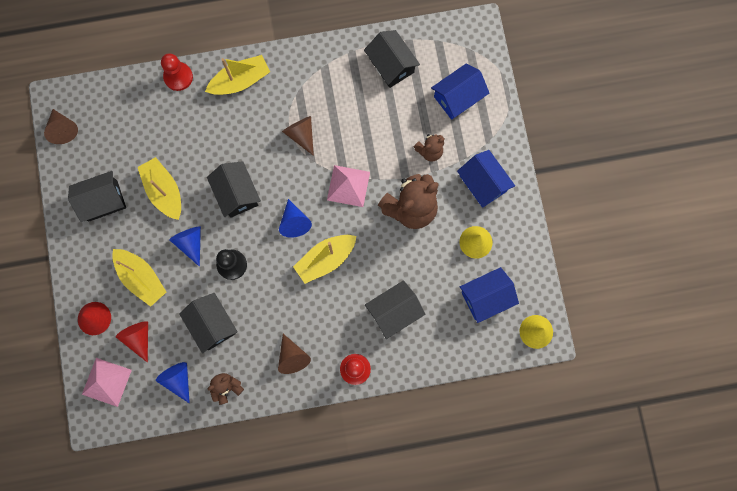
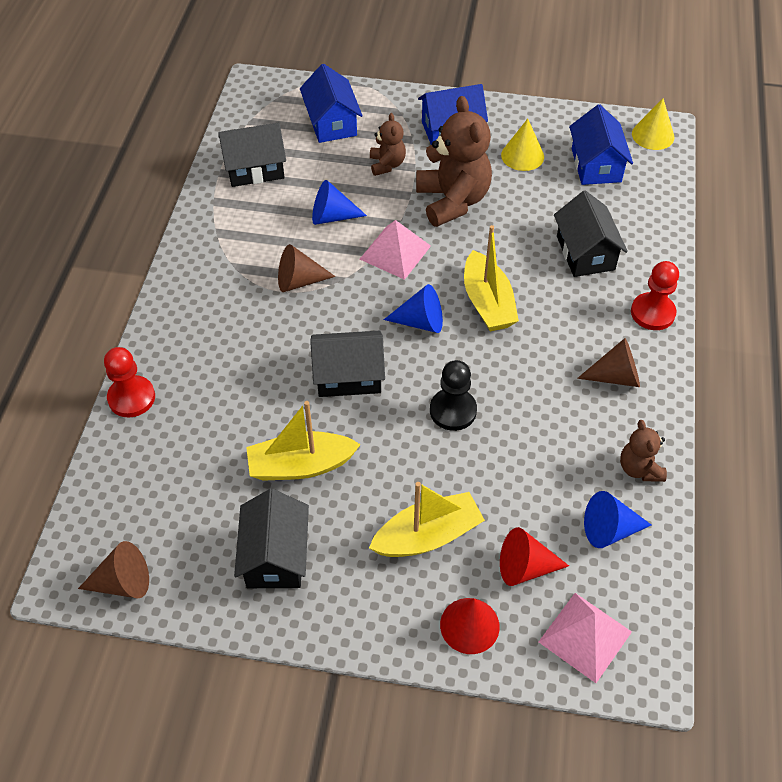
camera: 70 degrees left, 25 degrees down
(190, 243) = (398, 453): blue cone -> blue cone (332, 216)
(212, 324) = (536, 460): black house -> none
(240, 81) = (183, 326): yellow boat -> none

